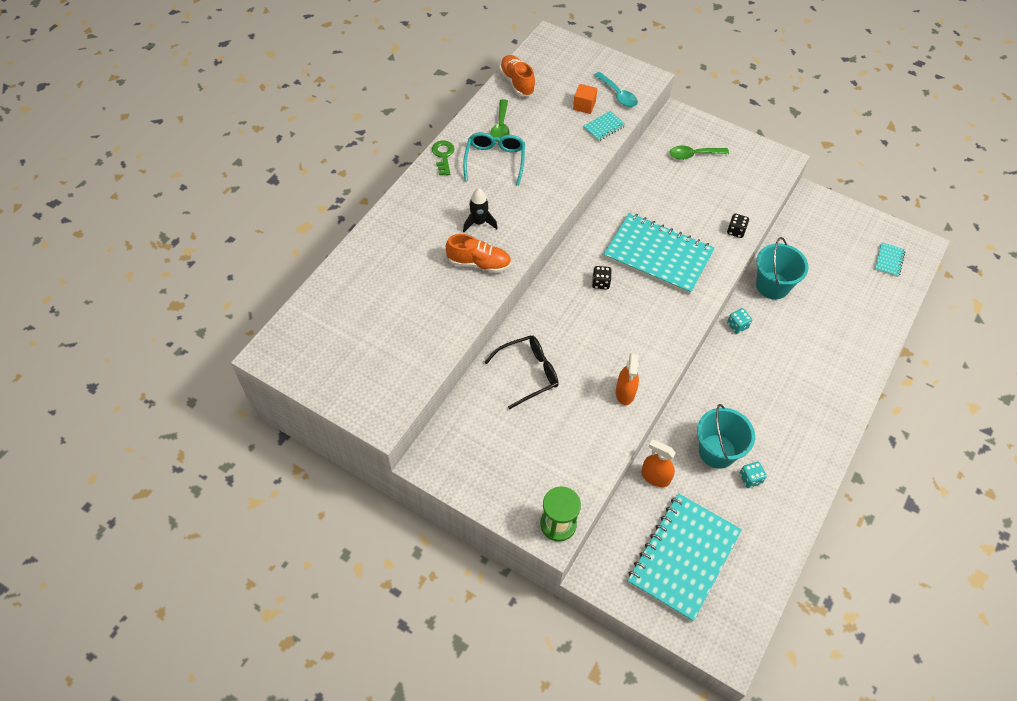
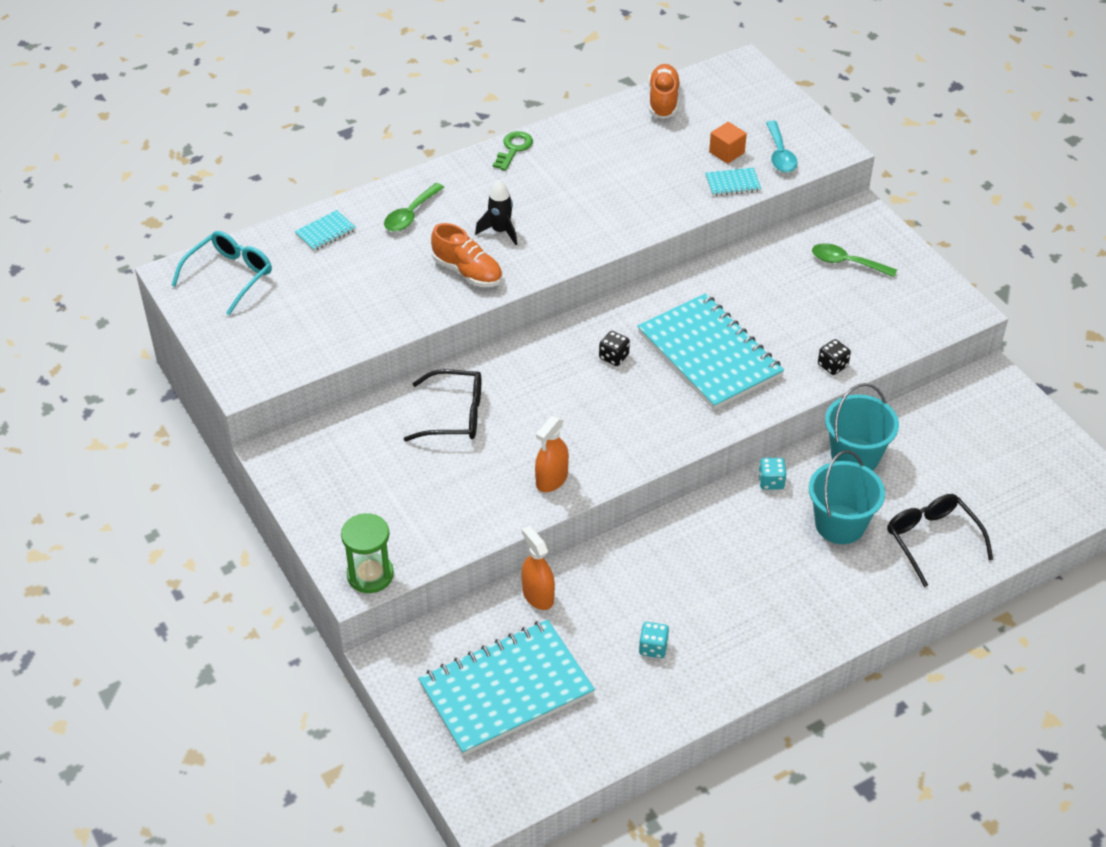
camera: 30 degrees right, 10 degrees down
(495, 160) = (570, 174): turquoise glasses -> turquoise glasses (230, 276)
(501, 127) = (605, 141): green spoon -> green spoon (410, 214)
(717, 451) = (635, 602): turquoise bucket -> turquoise bucket (840, 524)
(853, 323) = (932, 540): none -> black glasses
(889, 260) = (1044, 490): turquoise notebook -> turquoise notebook (325, 232)

